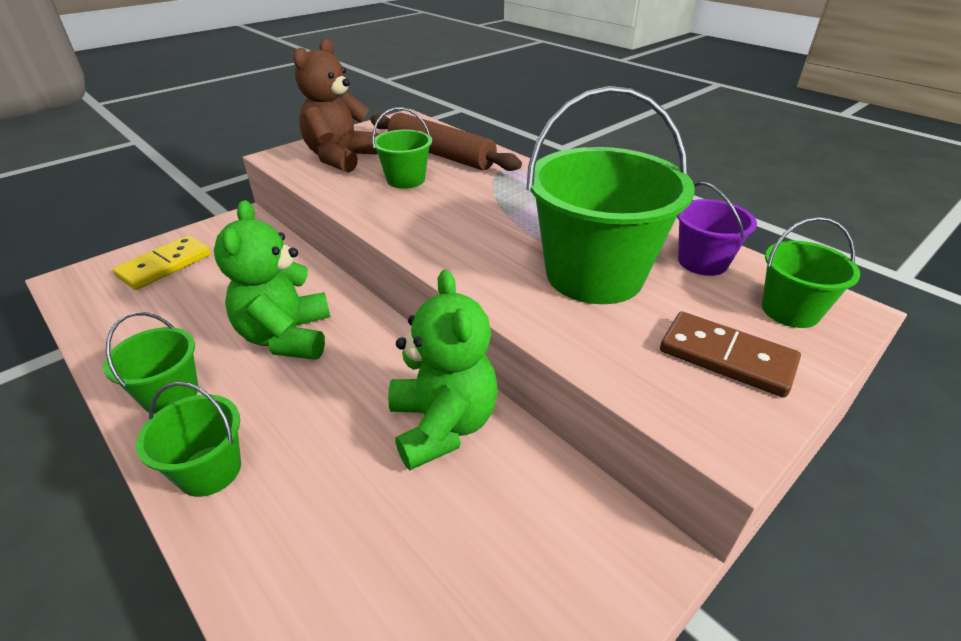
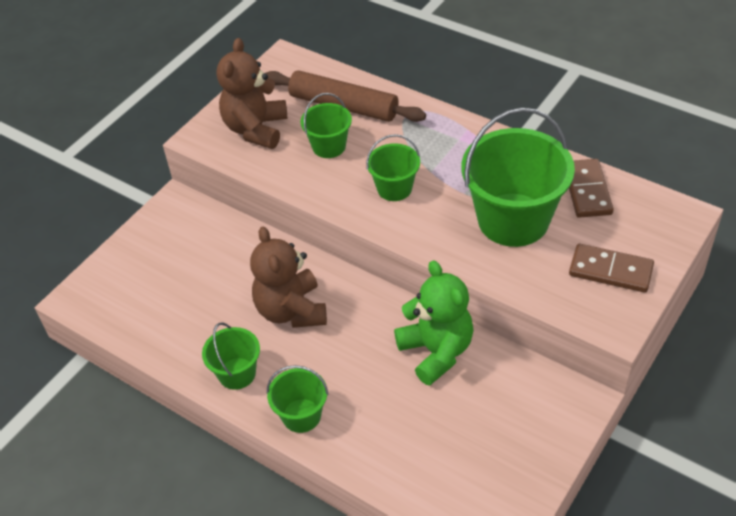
camera: 10 degrees left, 10 degrees up
(165, 265) = (145, 267): yellow domino -> none
(287, 337) = (291, 310): green teddy bear -> brown teddy bear
(702, 262) = (587, 190): purple bucket -> brown domino
(790, 310) = (648, 223): green bucket -> green bucket (394, 188)

